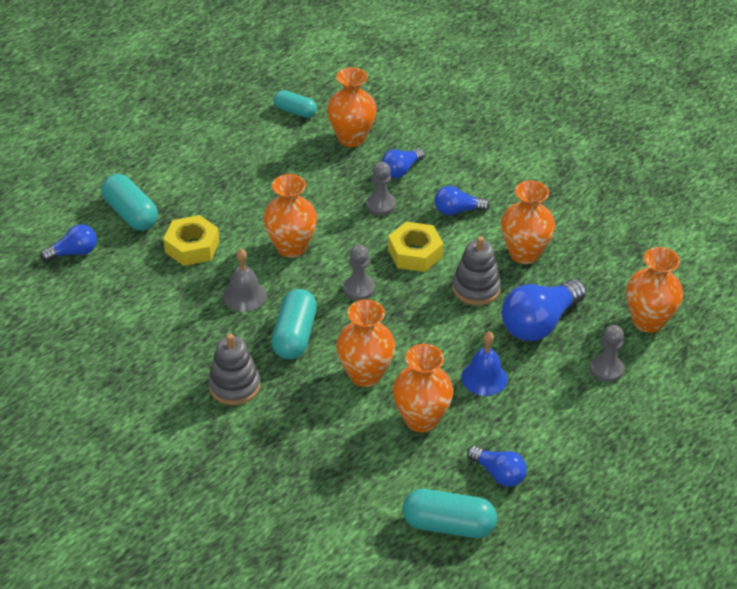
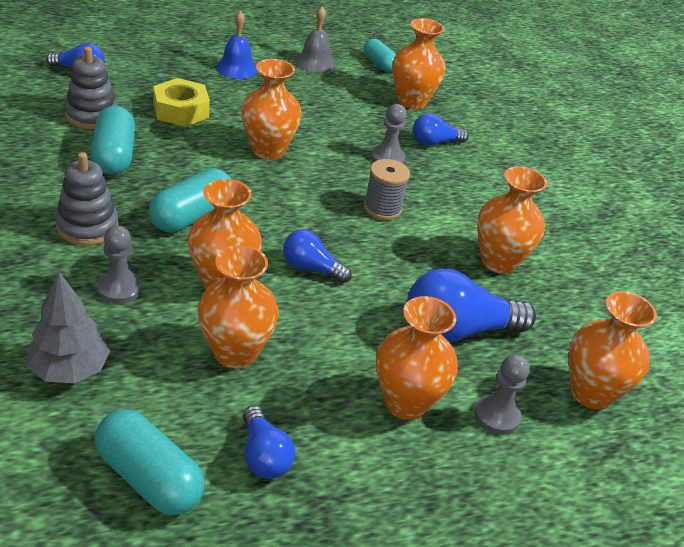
camera: 25 degrees right, 5 degrees down
(131, 214) = (158, 68): turquoise capsule -> turquoise capsule (114, 155)
(244, 295) = (183, 164): grey bell -> grey bell (315, 62)
(334, 490) = (69, 369): none -> grey tree
(359, 289) = (296, 210): grey pawn -> grey pawn (119, 289)
(415, 253) = (382, 208): yellow nut -> grey spool
(457, 210) = (460, 195): blue light bulb -> blue light bulb (311, 268)
(476, 288) = (416, 266): grey stacking toy -> grey stacking toy (92, 116)
(484, 378) = (345, 350): blue bell -> blue bell (236, 68)
(548, 392) = (405, 402): none -> orange vase

